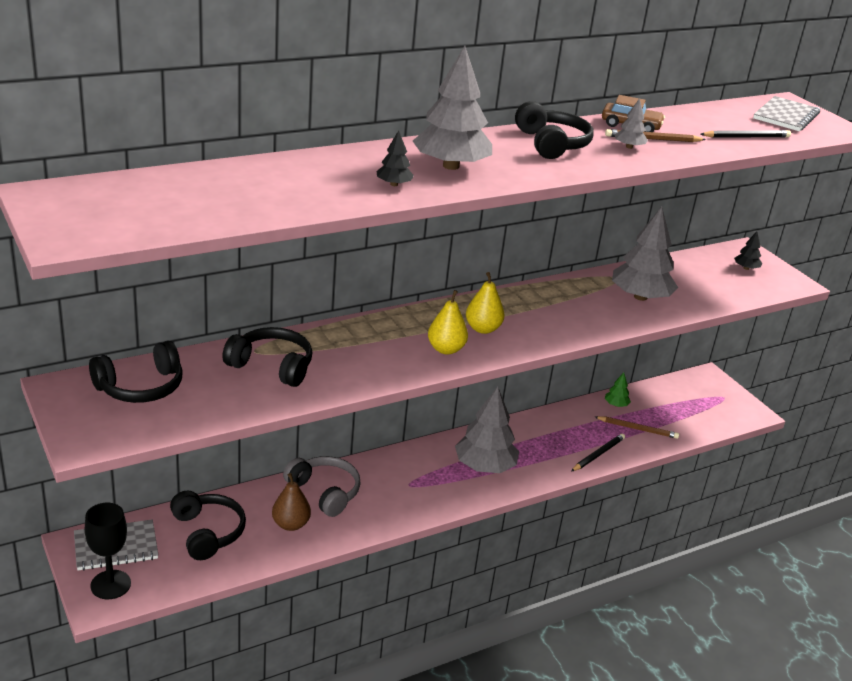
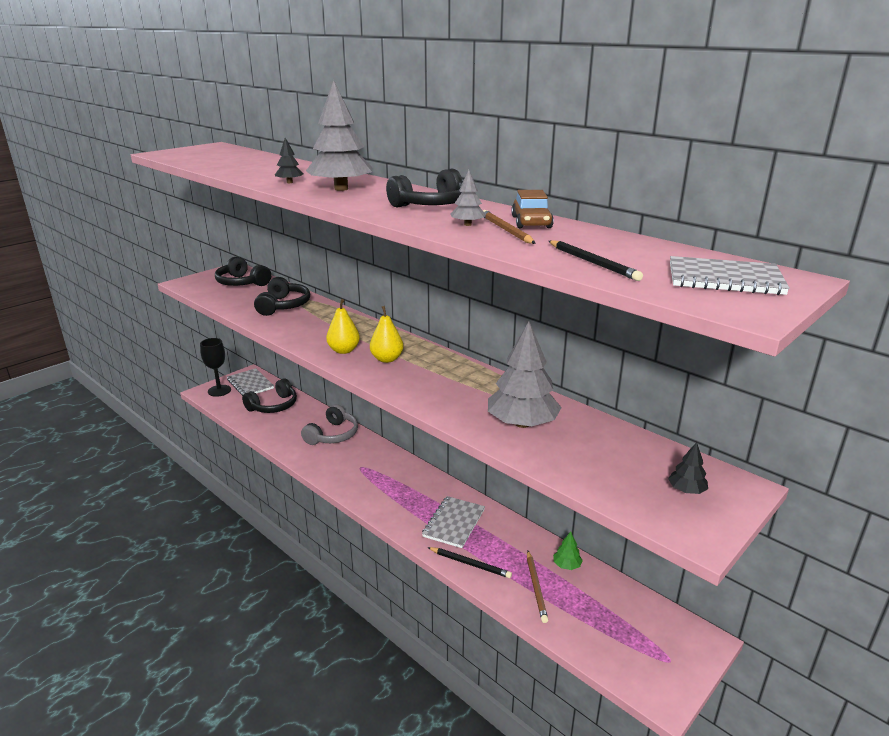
camera: 75 degrees right, 5 degrees down
(291, 524) = (293, 430): brown pear -> none
(485, 466) = (406, 498): grey tree -> none
(537, 447) = (454, 523): none -> grey notebook

